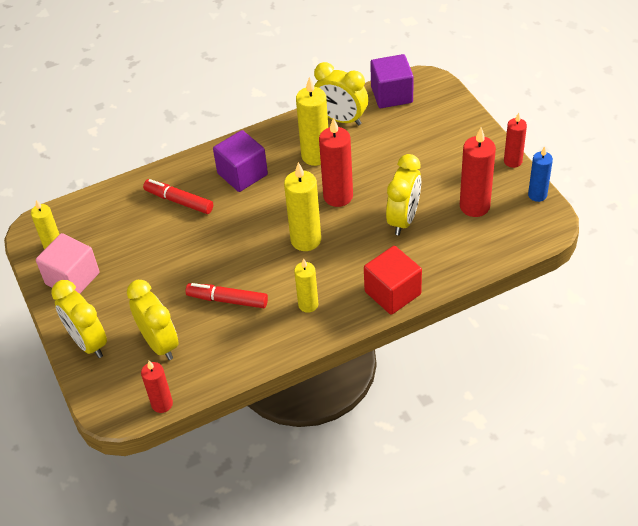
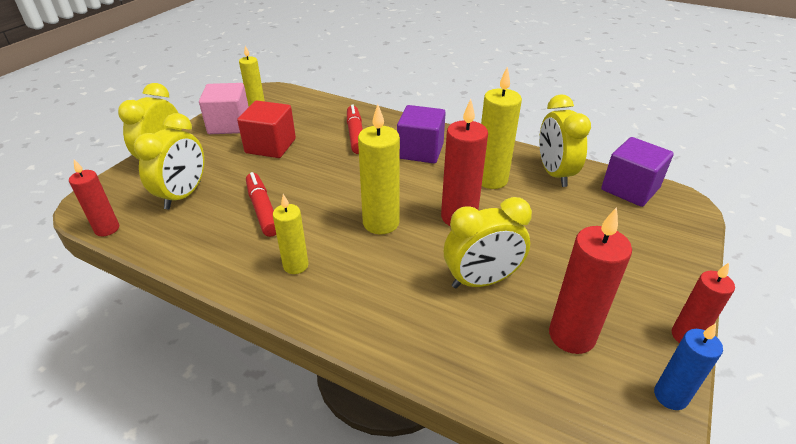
camera: 50 degrees right, 10 degrees down
(392, 293) = (365, 327): red cube -> red cube (270, 146)

